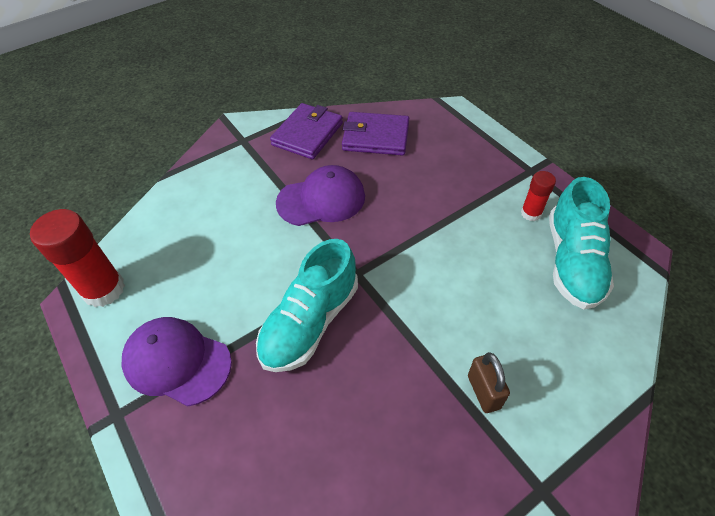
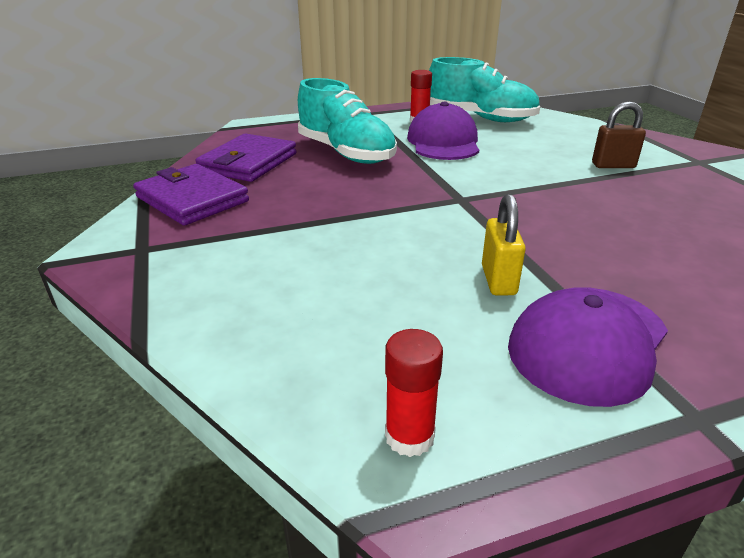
camera: 75 degrees left, 20 degrees down
(104, 289) = (409, 436): red glue stick -> red glue stick, size x0.54
(238, 310) = (498, 280): none -> yellow padlock
(310, 322) = (527, 232): turquoise shoe -> turquoise shoe (346, 153)
(321, 199) = (329, 204): purple cap -> purple cap (443, 142)

